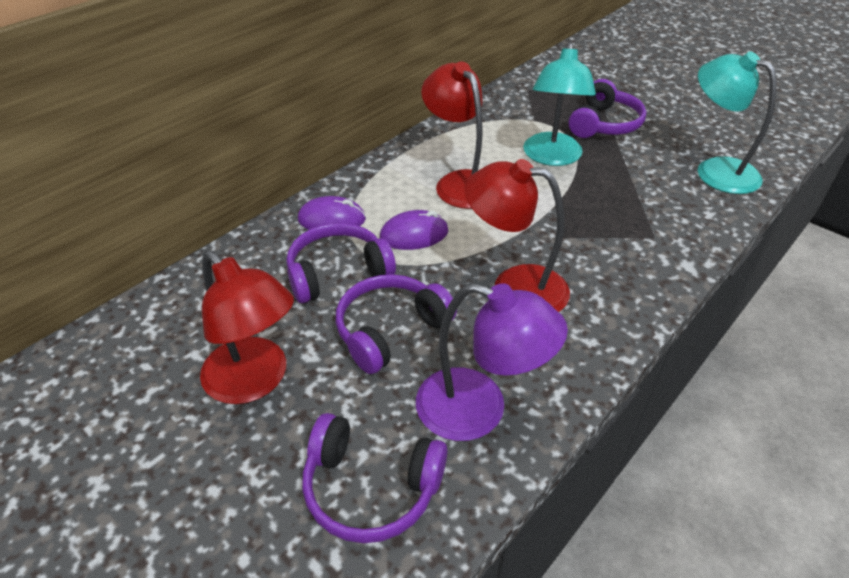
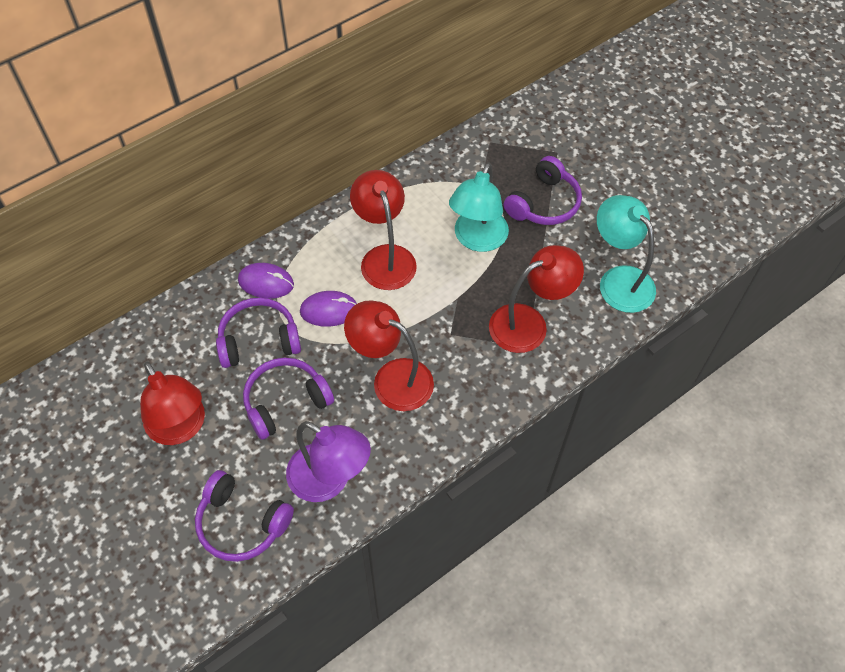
camera: 10 degrees right, 15 degrees up
(644, 216) = (529, 323): none -> red lamp

